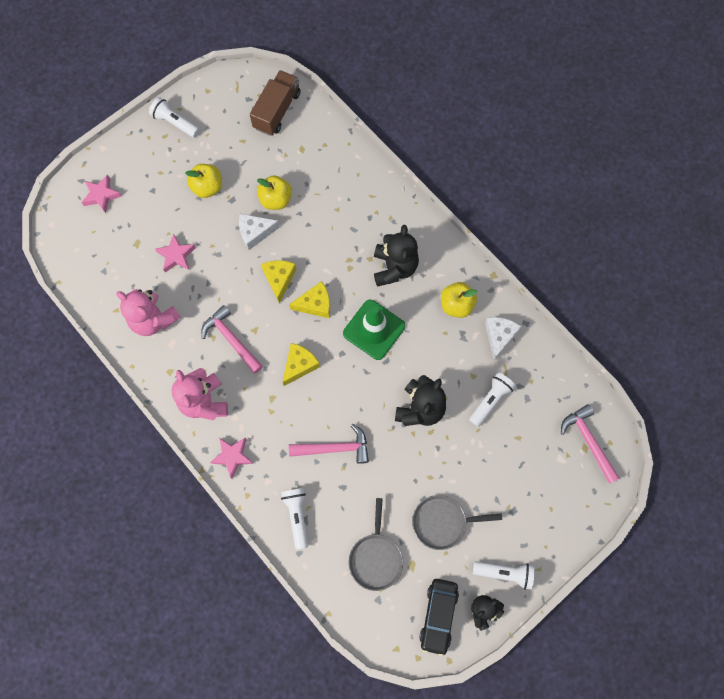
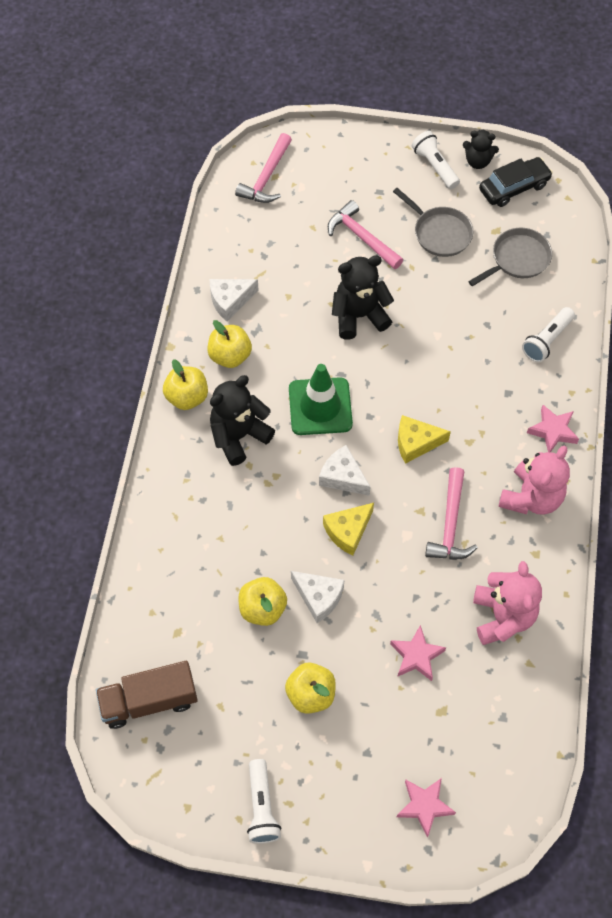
camera: 130 degrees left, 10 degrees down
(315, 304) = (343, 477): yellow cheese -> white cheese
(334, 448) = (461, 356): pink hammer -> pink hammer (362, 237)
(447, 258) = (187, 397): none -> yellow apple
(490, 400) = (299, 268): white flashlight -> none

